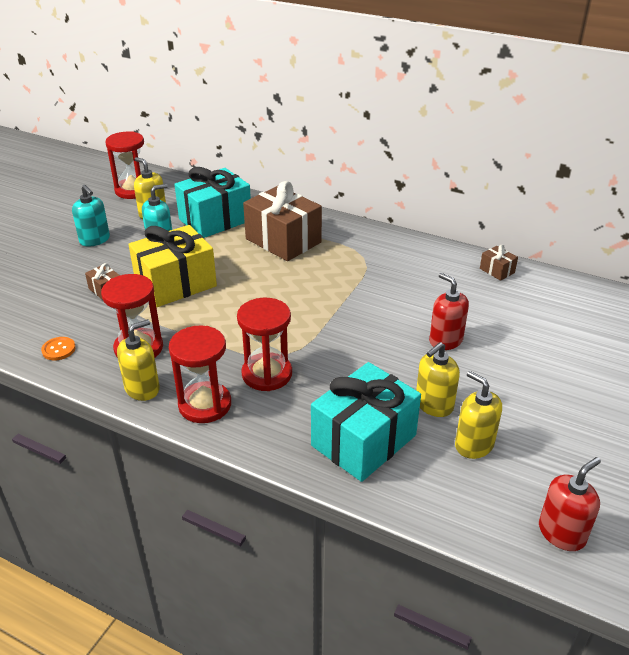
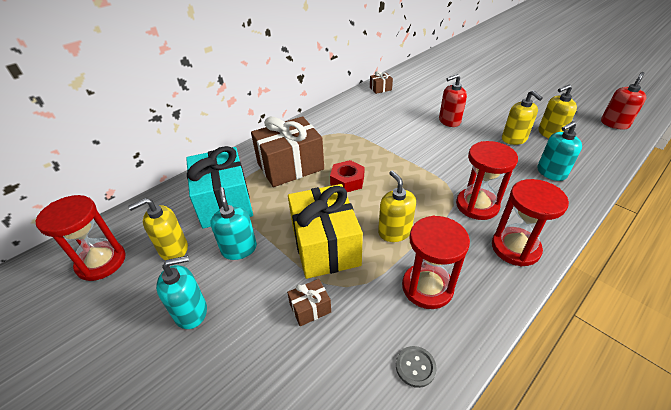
camera: 70 degrees left, 5 degrees up
(58, 349) = (415, 367): orange button -> grey button
(142, 389) = (492, 290): yellow soap dispenser -> yellow soap dispenser (394, 232)
(274, 279) = (347, 181): none -> red nut
(363, 440) = (551, 173): turquoise gift -> turquoise soap dispenser
(561, 533) = (614, 124): red soap dispenser -> red soap dispenser turned 60 degrees clockwise

